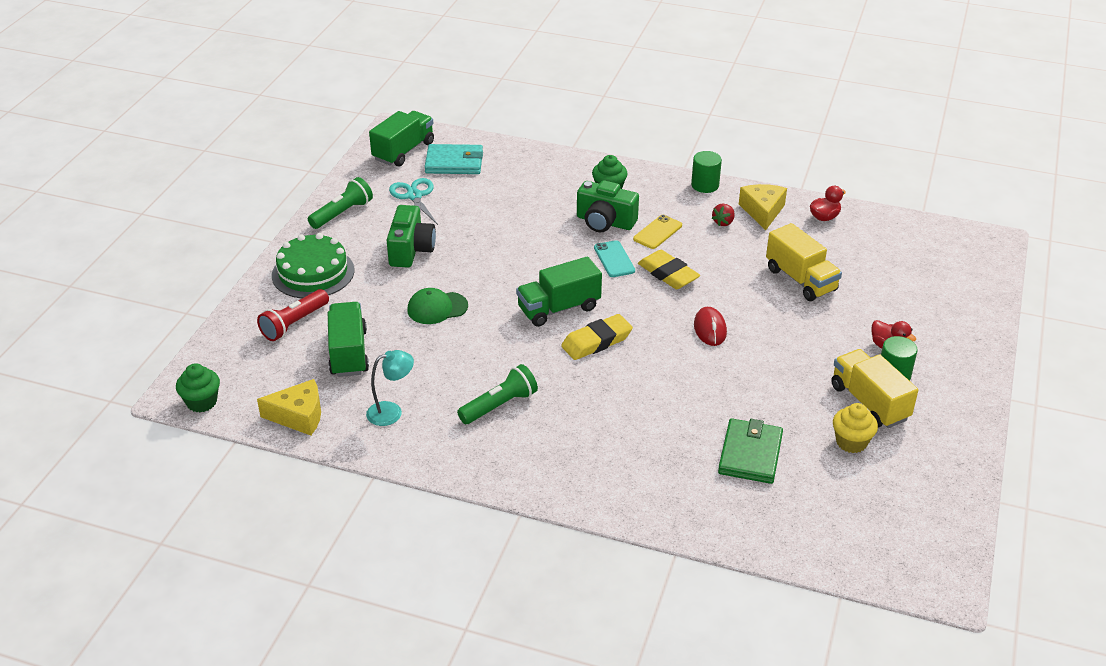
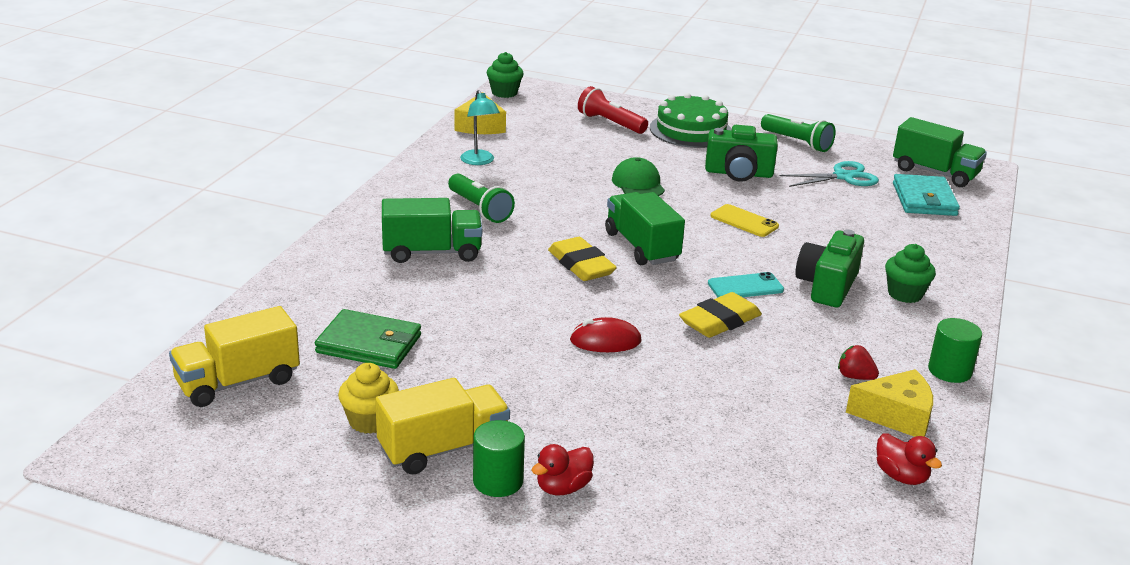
camera: 90 degrees right, 10 degrees down
(348, 353) = (566, 145): green truck -> green truck (432, 252)
(657, 232) = (814, 322): yellow phone -> yellow phone (744, 221)
(800, 280) = (723, 428): yellow truck -> yellow truck (238, 382)

